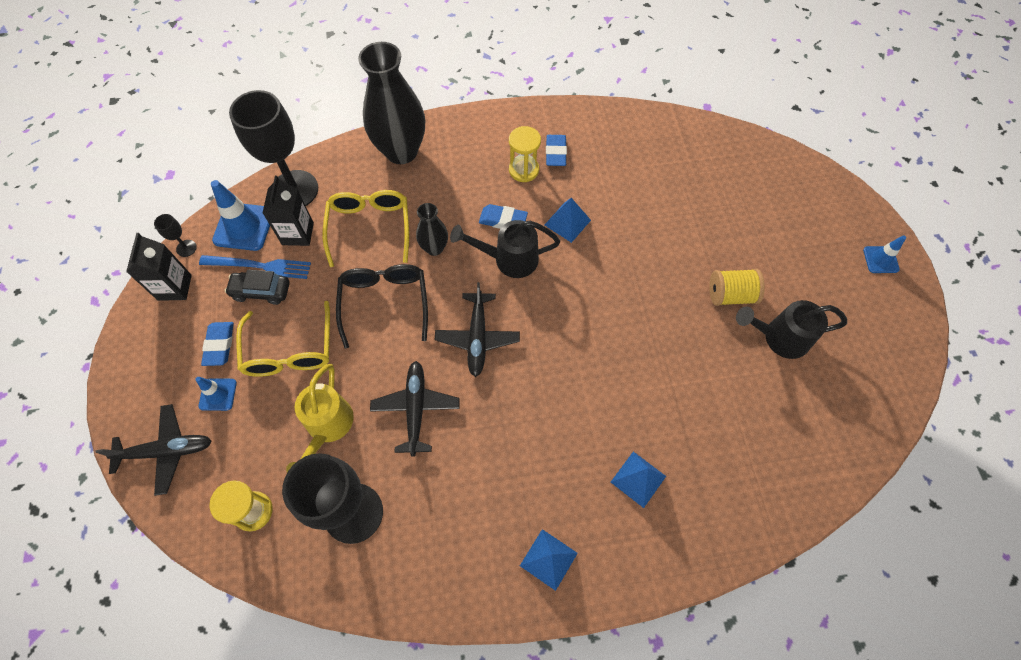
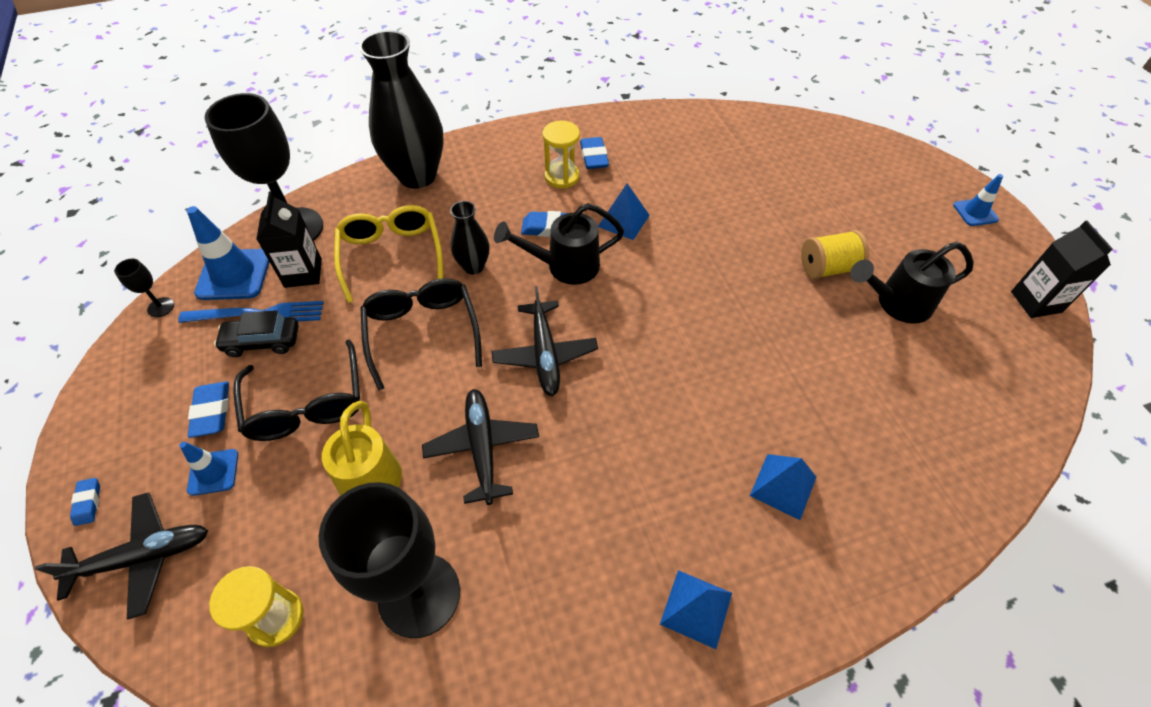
camera: 10 degrees left, 10 degrees down
(129, 403) = (88, 503): none -> blue eraser
(174, 287) = (147, 353): black carton -> black carton (1036, 302)
(290, 351) = (307, 404): yellow glasses -> black glasses

